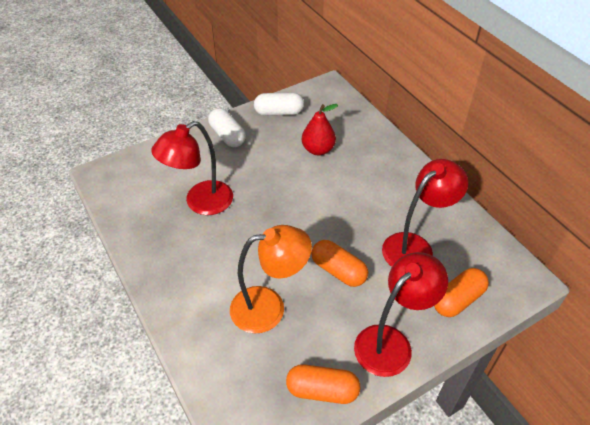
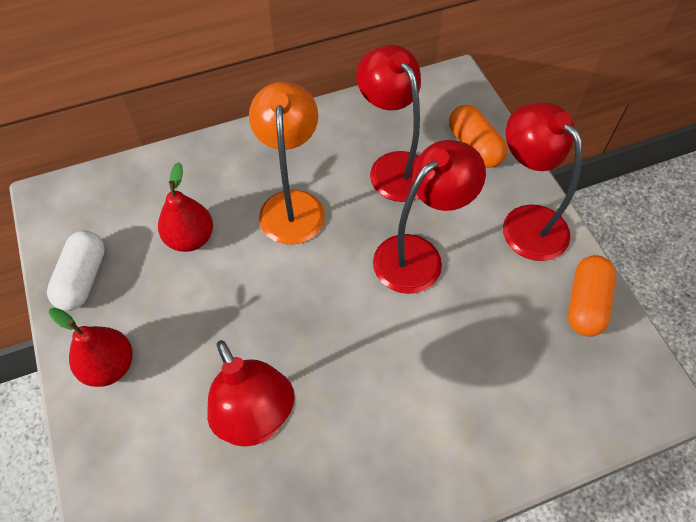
camera: 80 degrees left, 10 degrees up
(227, 136) = (109, 366): white capsule -> red pear
(269, 307) = (466, 346): orange lamp -> orange lamp (292, 204)
(338, 271) = (418, 255): orange capsule -> red lamp

